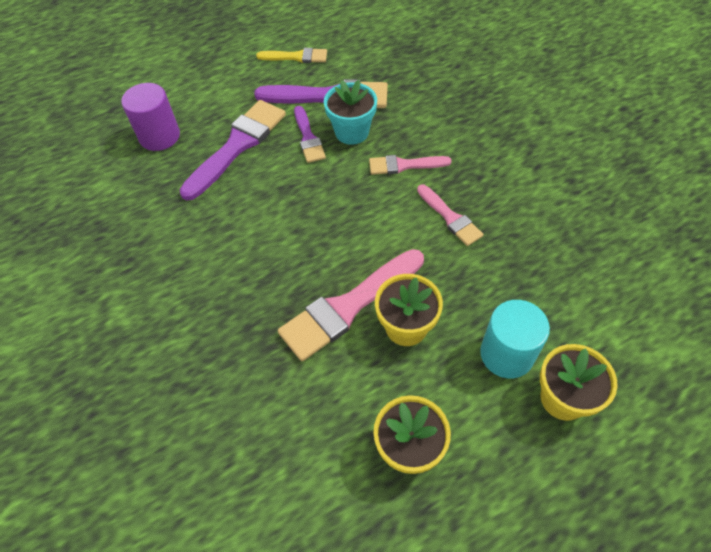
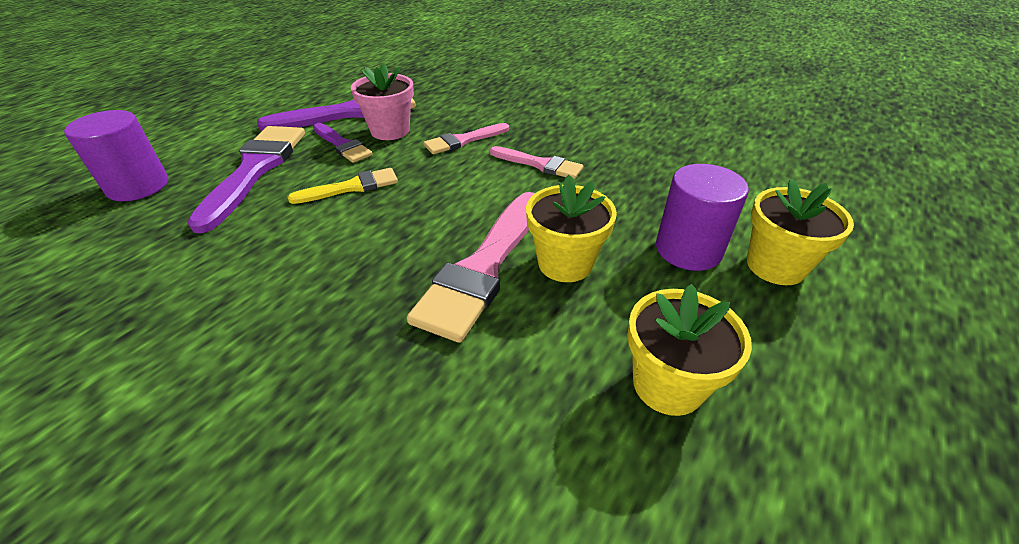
camera: 30 degrees left, 15 degrees down
(296, 57) = (295, 94): yellow brush -> yellow brush (351, 187)
(352, 132) = (390, 131): turquoise flower pot -> pink flower pot
(507, 354) = (688, 249): turquoise cylinder -> purple cylinder

